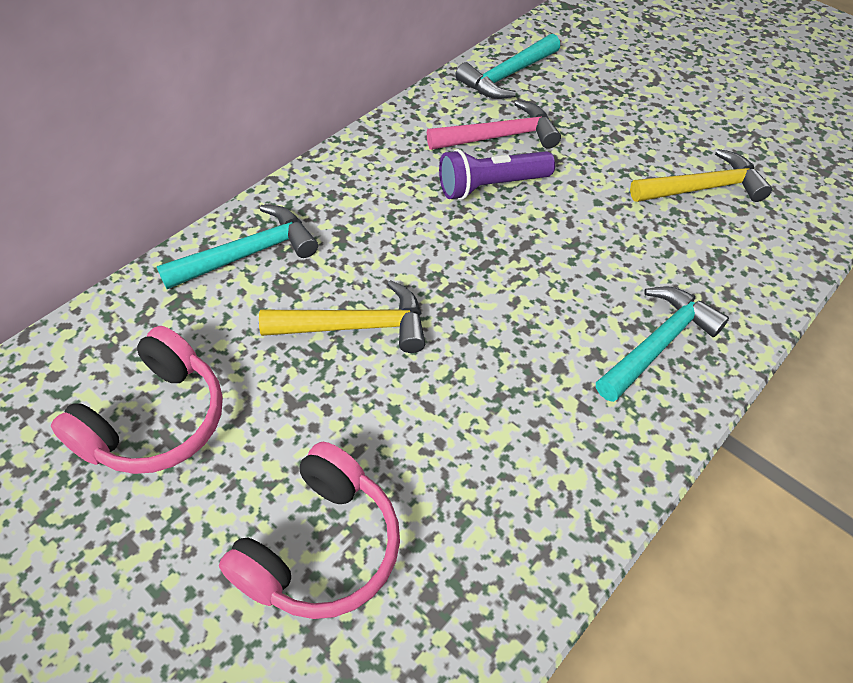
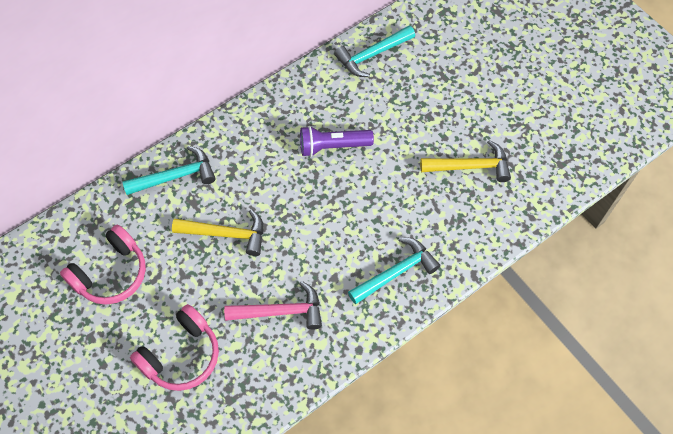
camera: 15 degrees right, 10 degrees up
(499, 136) = (350, 107): pink hammer -> pink hammer (281, 311)

